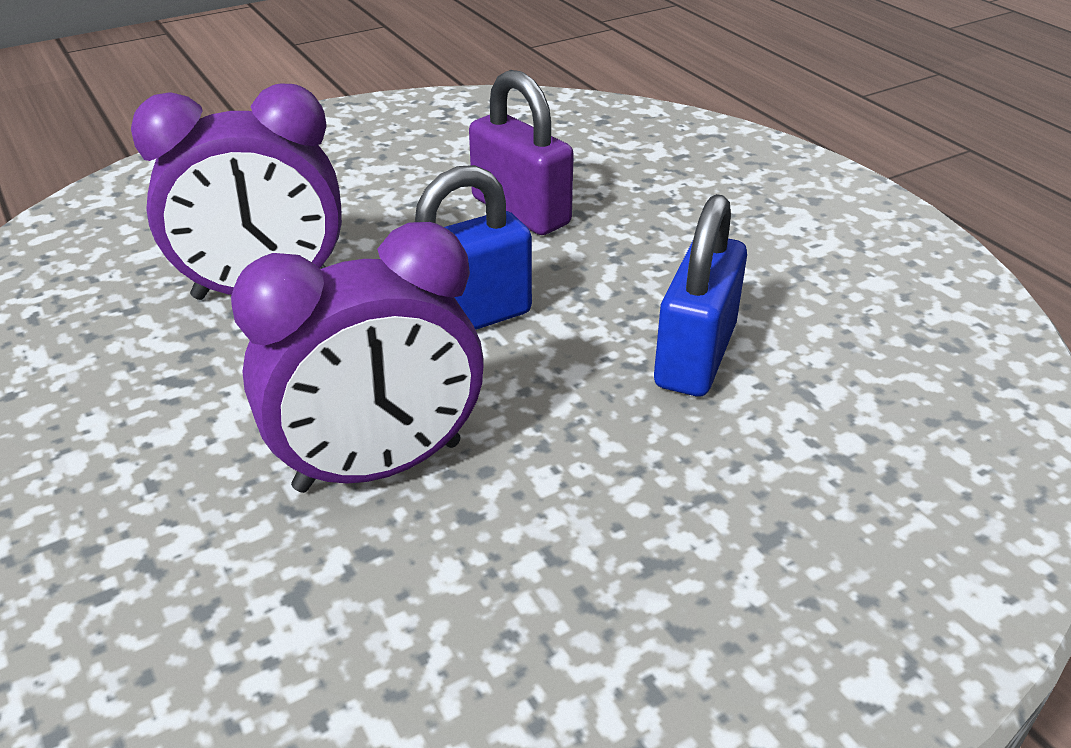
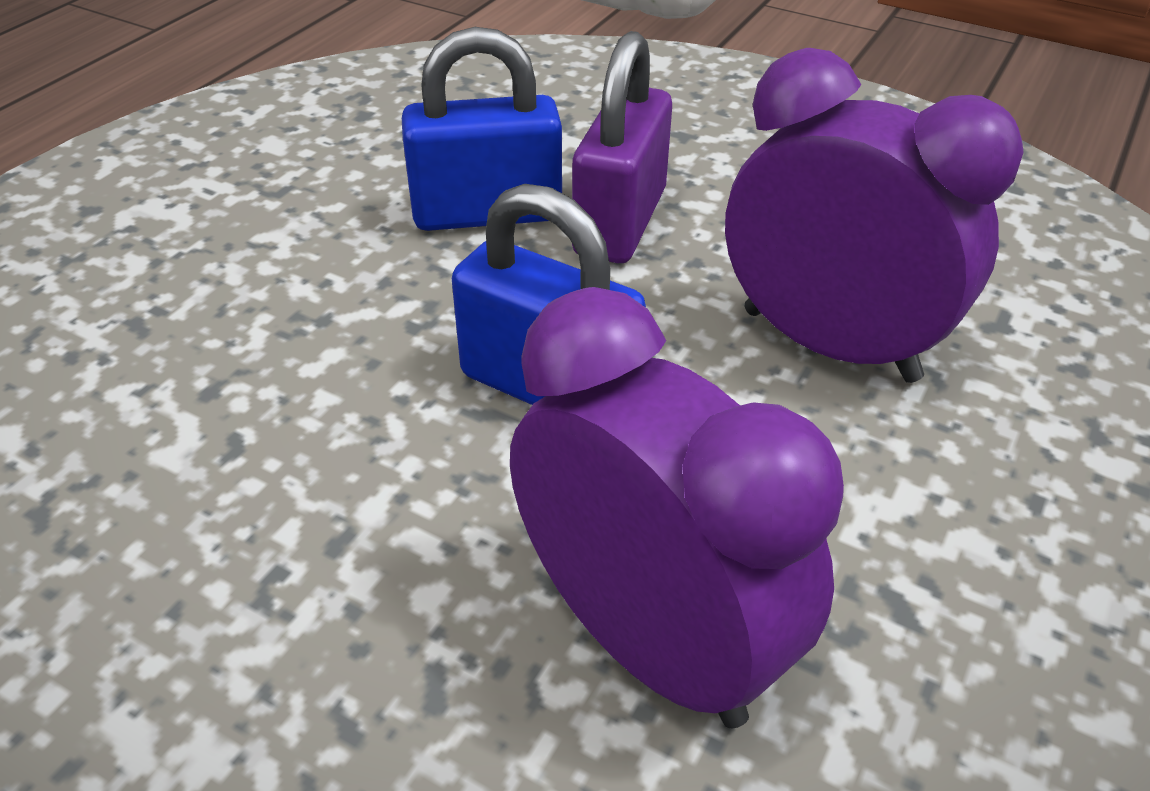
camera: 120 degrees left, 5 degrees up
(520, 211) = (237, 449): purple padlock -> purple padlock (620, 222)

